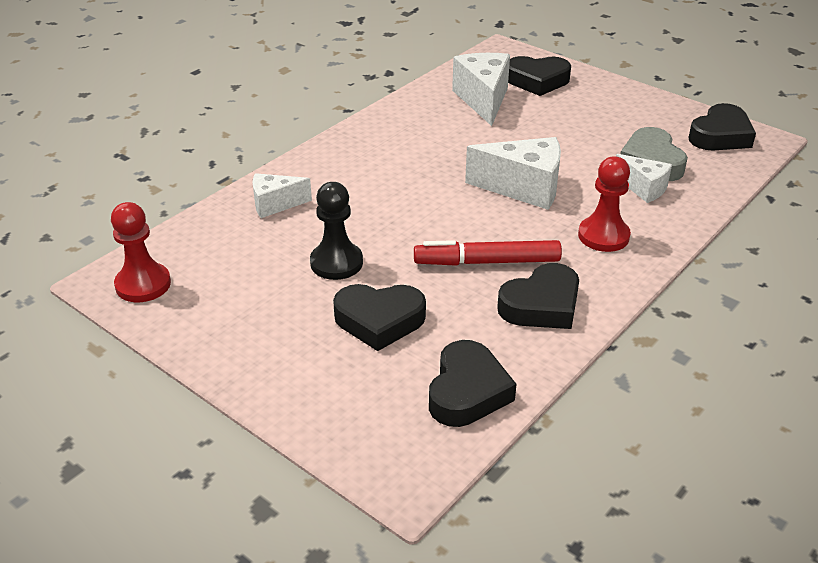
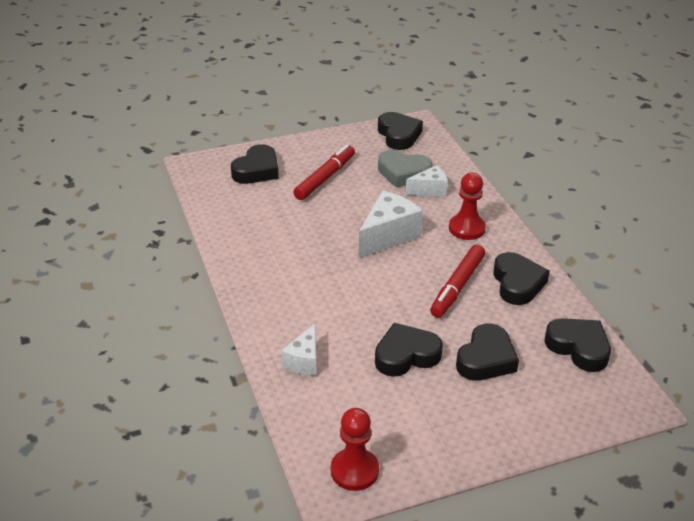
camera: 60 degrees left, 0 degrees up
(336, 263) = (406, 355): black pawn -> black heart
(483, 100) = (257, 204): white cheese -> none
(576, 119) = (325, 178): none -> red marker

